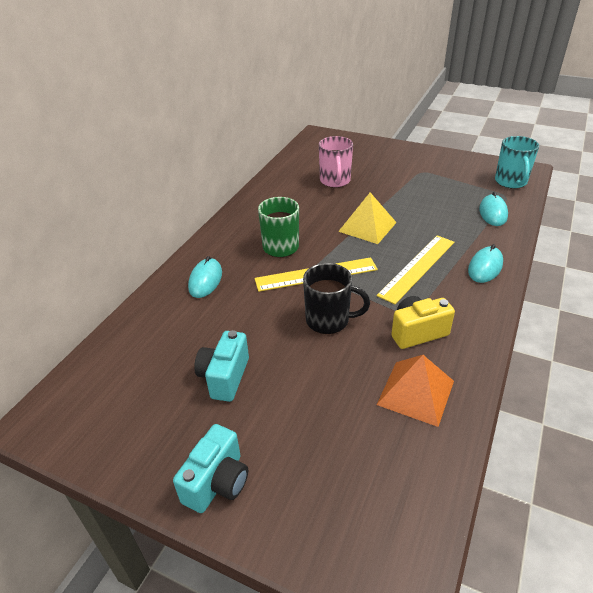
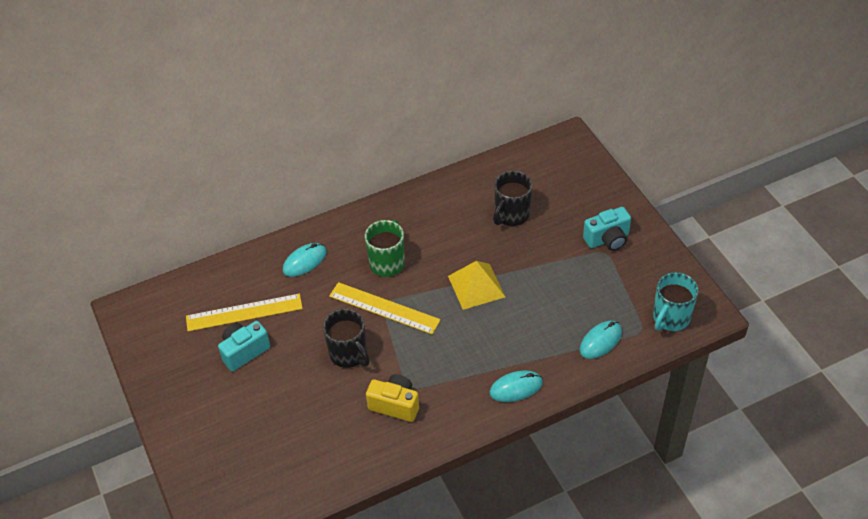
camera: 40 degrees right, 10 degrees up
(217, 482) = (181, 415): turquoise camera -> turquoise camera (607, 239)
(335, 181) = (511, 215): pink mug -> black mug
(415, 392) = (341, 444): orange pyramid -> none
(417, 268) = (464, 353): yellow ruler -> yellow ruler (244, 312)

